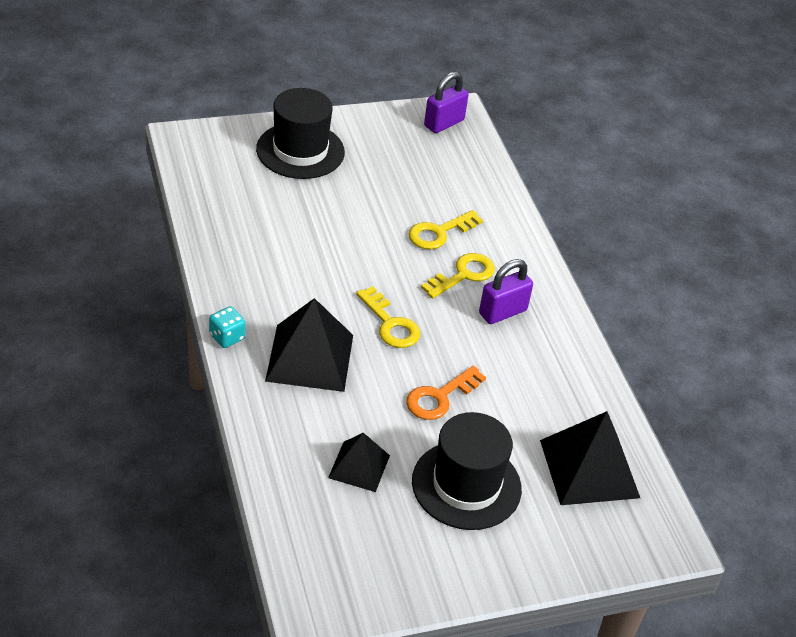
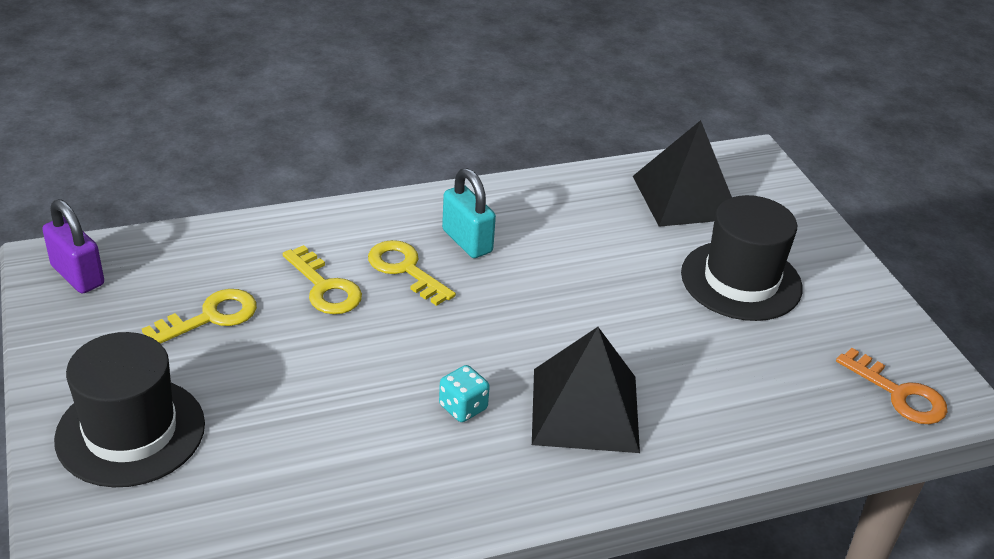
camera: 90 degrees left, 5 degrees down
(227, 337) = (567, 498): turquoise dice -> turquoise dice (463, 407)
(359, 466) = (748, 363): black pyramid -> none
(390, 324) = (507, 334): yellow key -> yellow key (210, 317)
(439, 397) = (620, 296): orange key -> orange key (899, 394)
(502, 312) = (467, 241): purple padlock -> turquoise padlock

